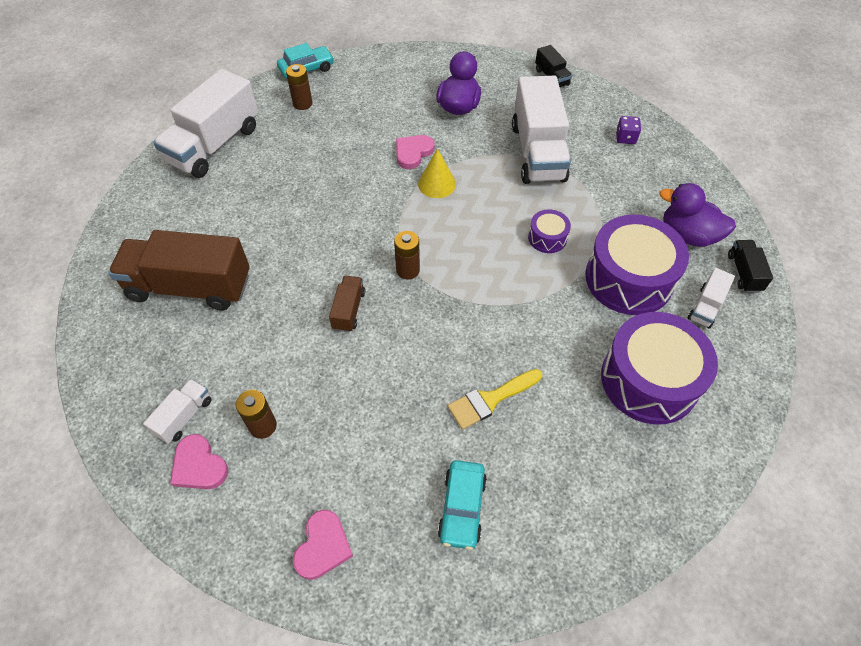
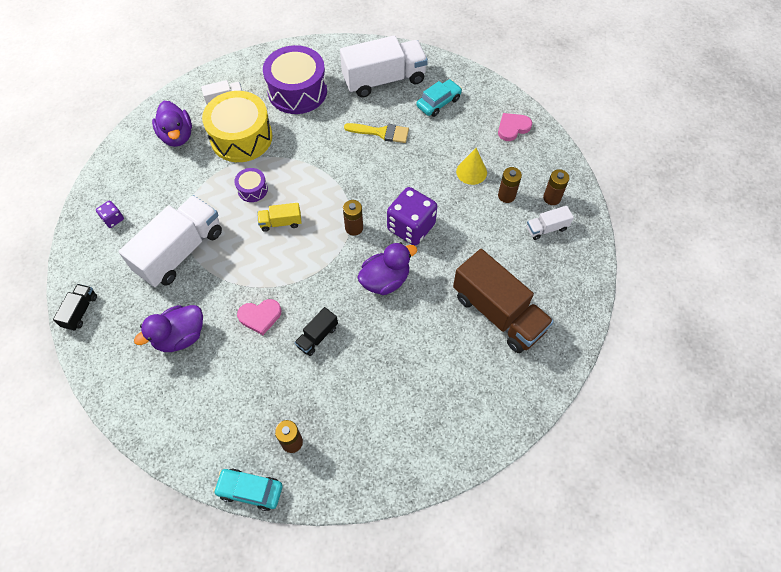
camera: 140 degrees left, 5 degrees up
(199, 465) = (552, 198): pink heart -> brown battery
(214, 145) = (399, 446): white truck -> white truck (384, 80)
(330, 245) = (385, 280): none -> purple duck
(349, 310) = (411, 227): brown truck -> purple dice
(437, 184) = (273, 277): yellow cone -> yellow cone (471, 172)
(483, 228) = (281, 222): none -> yellow truck
(629, 279) = (241, 137): purple drum -> yellow drum
(744, 273) = (181, 100): black truck -> black truck (317, 336)

